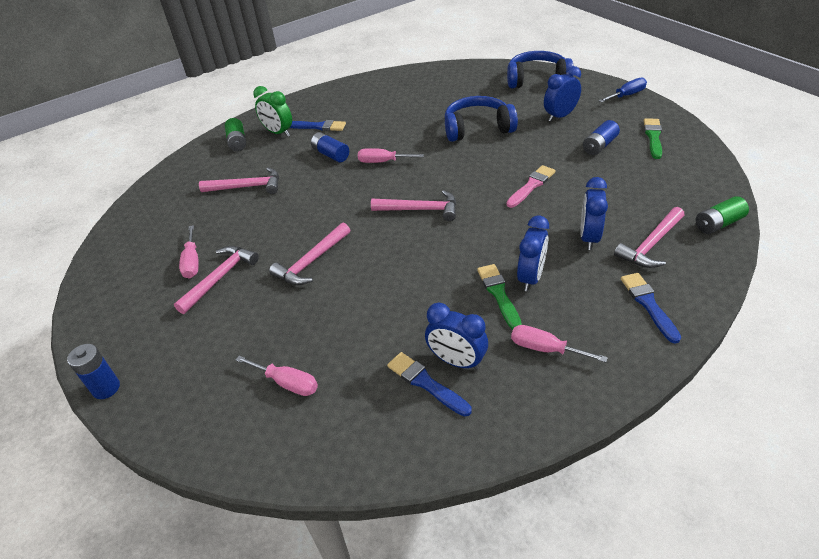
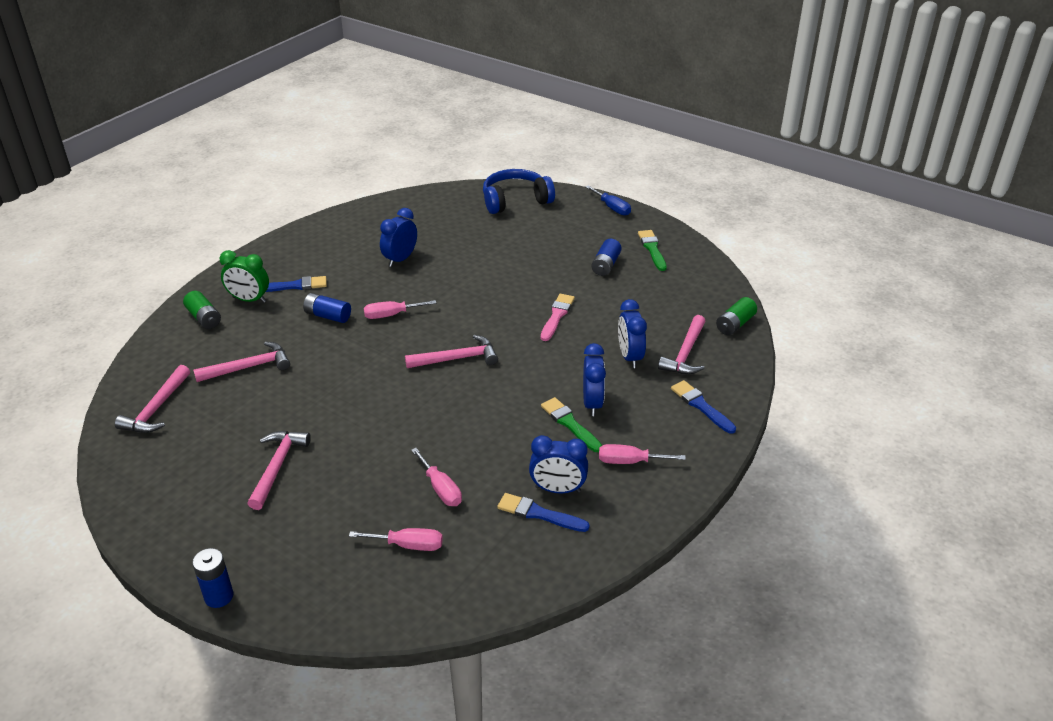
camera: 25 degrees left, 5 degrees down
(192, 262) = (234, 458): pink screwdriver -> pink screwdriver (441, 489)
(312, 262) = (370, 431): pink hammer -> pink hammer (157, 409)
(477, 128) = (476, 263): blue headphones -> none
(560, 116) = (555, 239): blue clock -> blue clock (400, 259)
(626, 95) = (612, 208): blue screwdriver -> blue screwdriver turned 105 degrees clockwise

